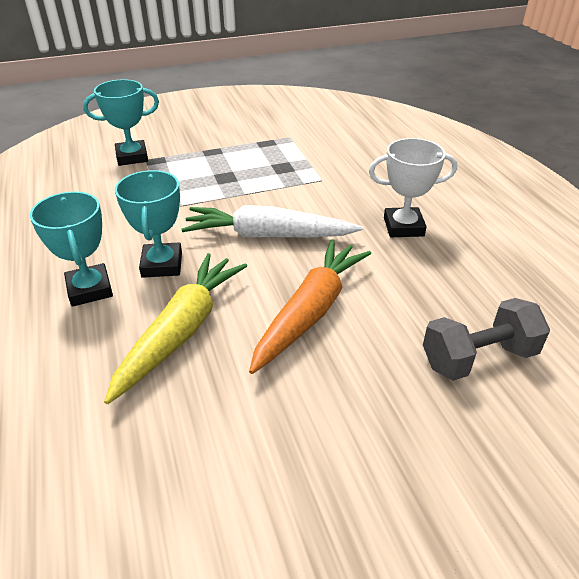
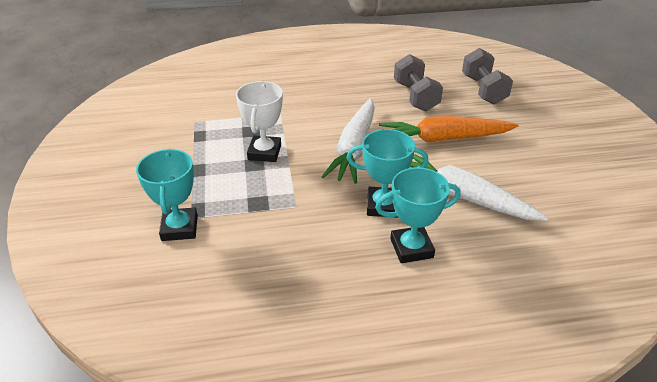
camera: 80 degrees left, 0 degrees up
(182, 331) = (462, 196): yellow carrot -> white carrot
(311, 311) = (443, 139): orange carrot -> orange carrot turned 45 degrees counterclockwise
(403, 227) = (357, 90): white trophy -> white trophy (264, 152)
(413, 280) = (415, 96): none -> grey dumbbell

